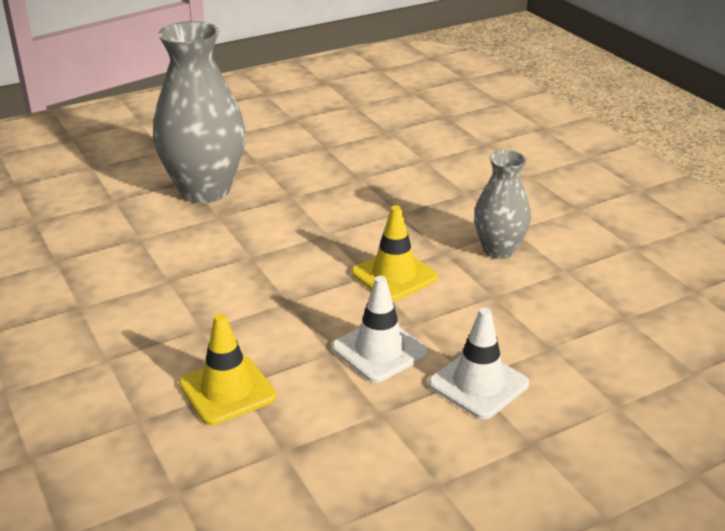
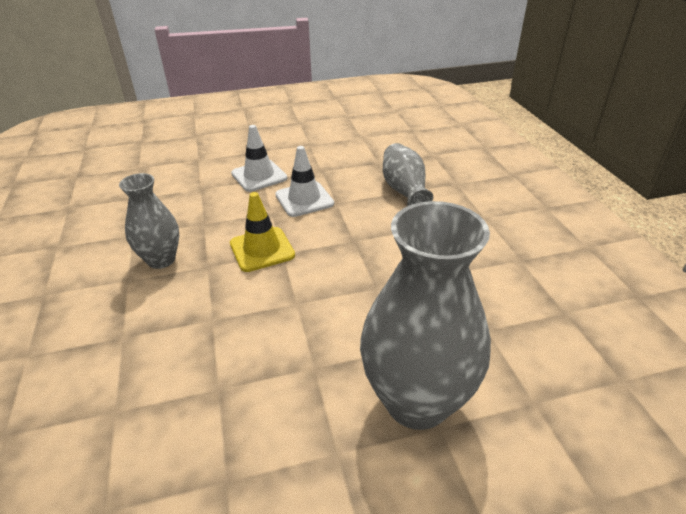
camera: 165 degrees left, 5 degrees up
(227, 390) = (404, 190): yellow traffic cone -> grey vase

